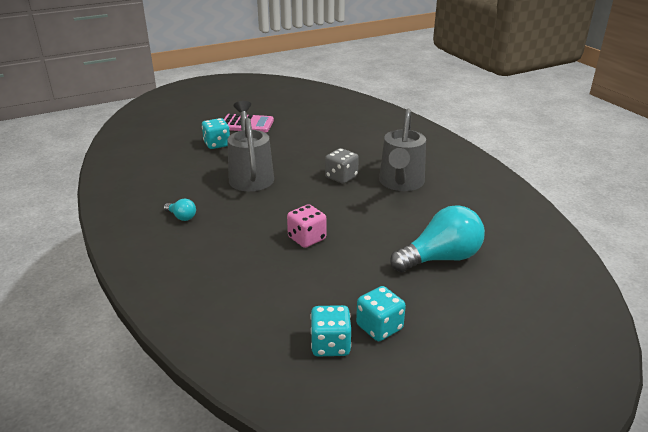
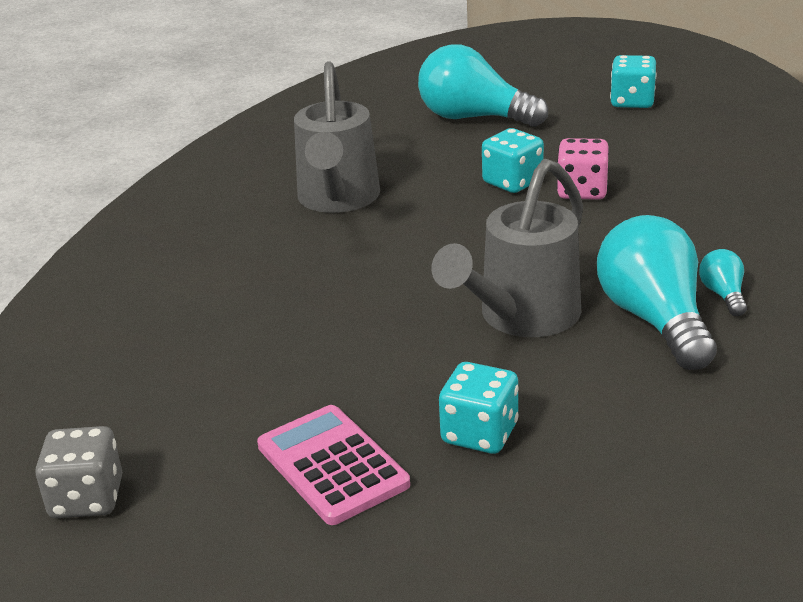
camera: 130 degrees left, 0 degrees up
(200, 195) = (655, 320): none -> turquoise light bulb
(330, 345) = (695, 108): turquoise dice -> turquoise dice (512, 182)
(341, 177) = (393, 245): grey dice -> grey dice (87, 498)
(400, 183) = (338, 199): grey watering can -> grey watering can turned 120 degrees clockwise

